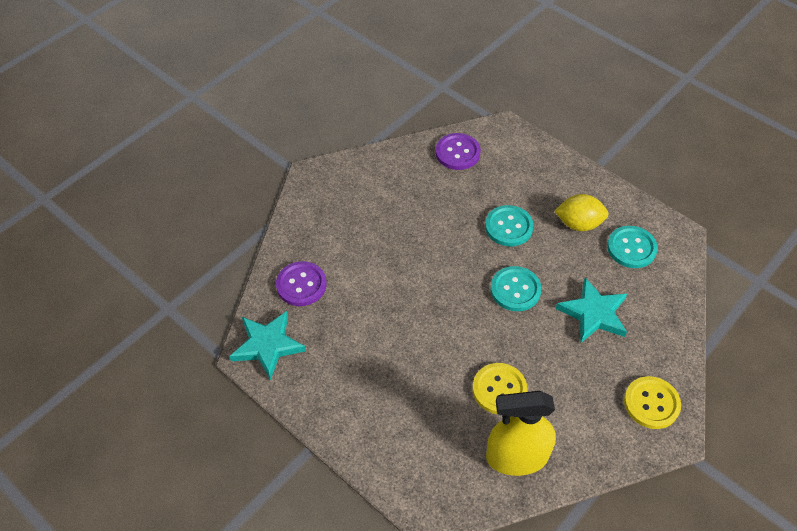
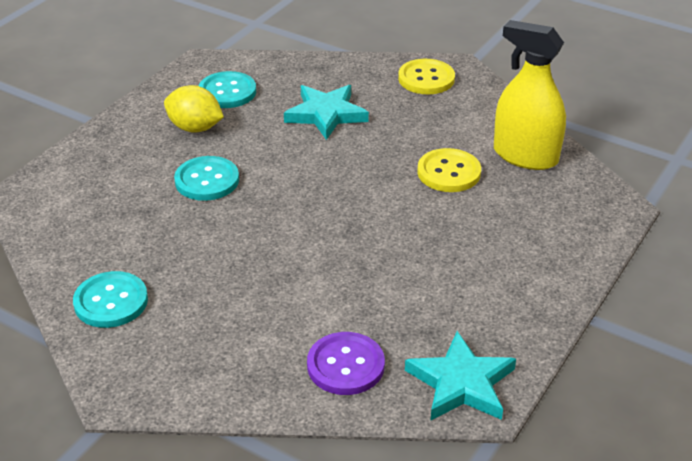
camera: 100 degrees left, 15 degrees down
(457, 153) = (70, 235): purple button -> none
(515, 290) = (306, 169): turquoise button -> turquoise button (111, 302)
(516, 457) = (525, 156): yellow spray bottle -> yellow spray bottle turned 135 degrees clockwise
(578, 224) = (195, 128): yellow lemon -> yellow lemon turned 60 degrees counterclockwise

